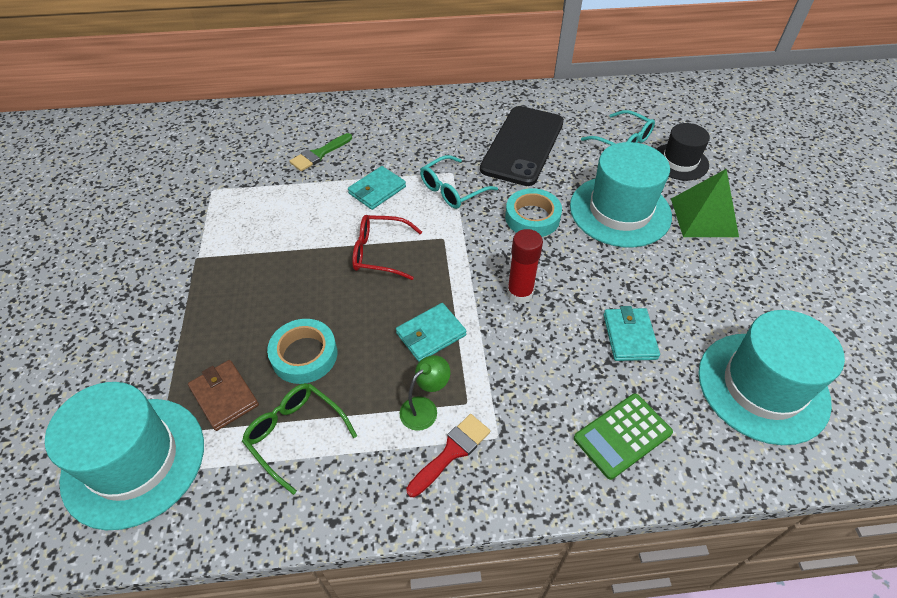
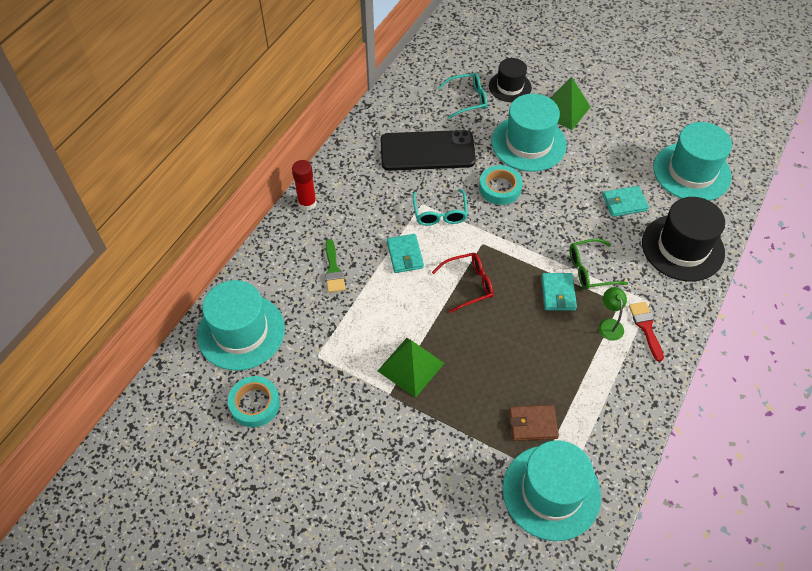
camera: 55 degrees left, 5 degrees up
(208, 134) = (241, 332): none -> turquoise hat
(240, 257) = (411, 367): none -> green pyramid
(295, 434) = (586, 397): green glasses -> green glasses (590, 270)
(304, 355) = (528, 366): turquoise tape -> turquoise tape (255, 404)
(379, 253) = (469, 284): red glasses -> red glasses turned 150 degrees counterclockwise
(520, 293) = (558, 232): red glue stick -> red glue stick (307, 203)
(523, 145) = (427, 151): black phone -> black phone turned 60 degrees counterclockwise
(622, 435) = (682, 247): green calculator -> black hat
(629, 336) = (624, 203): turquoise wallet -> turquoise wallet turned 45 degrees counterclockwise

